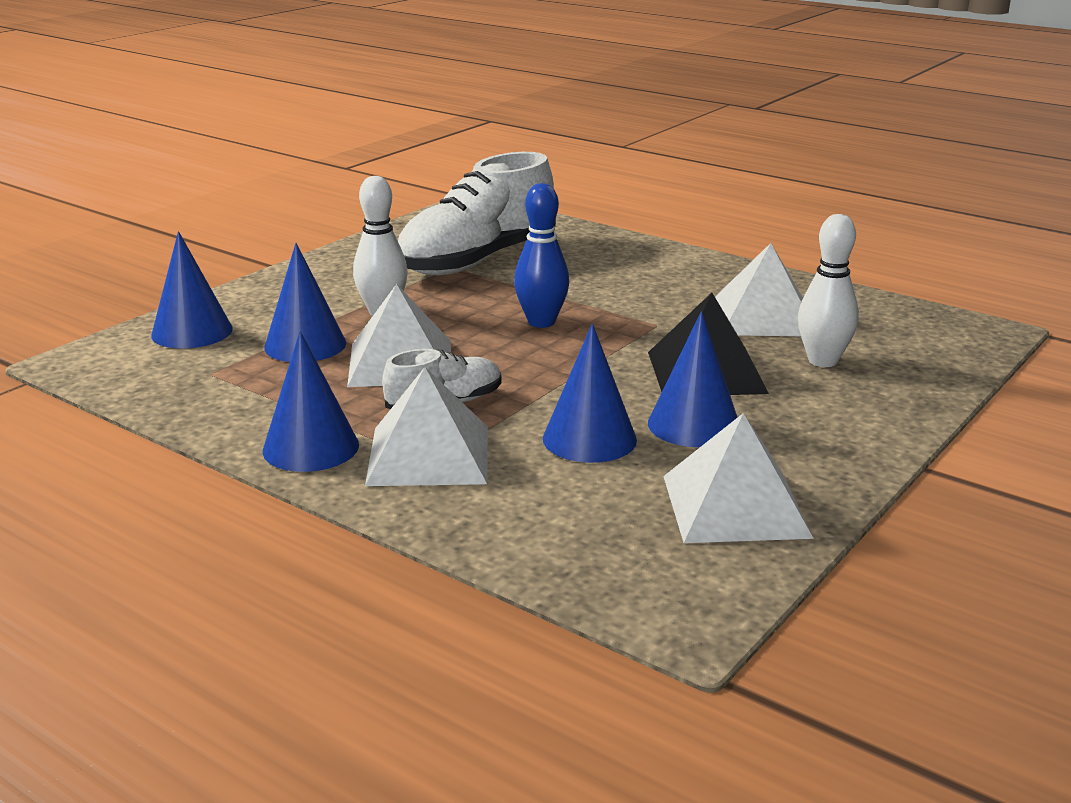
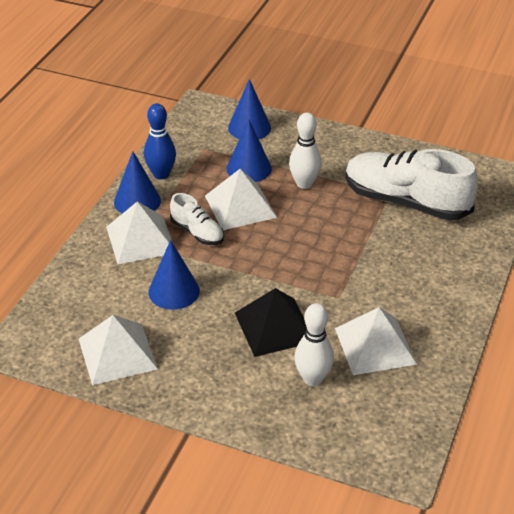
camera: 75 degrees right, 15 degrees up
(541, 322) = (319, 247): blue bowling pin -> blue bowling pin (161, 174)
(693, 424) = (203, 329): blue cone -> none

